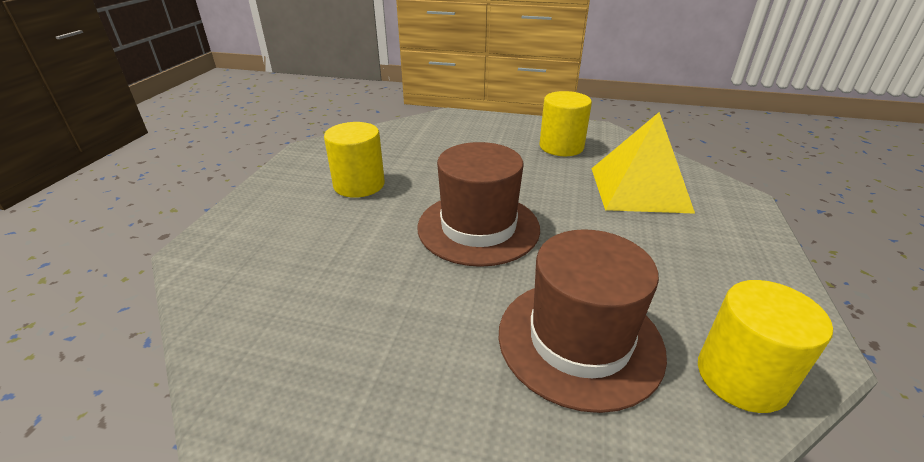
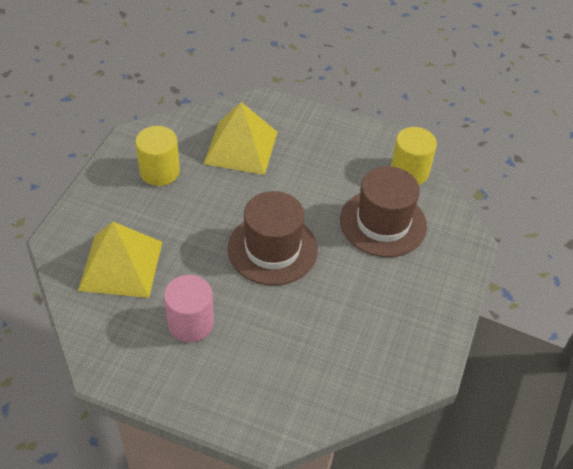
camera: 85 degrees left, 15 degrees up
(359, 185) = (190, 323): yellow cylinder -> pink cylinder
(429, 143) = (121, 265): none -> yellow pyramid

